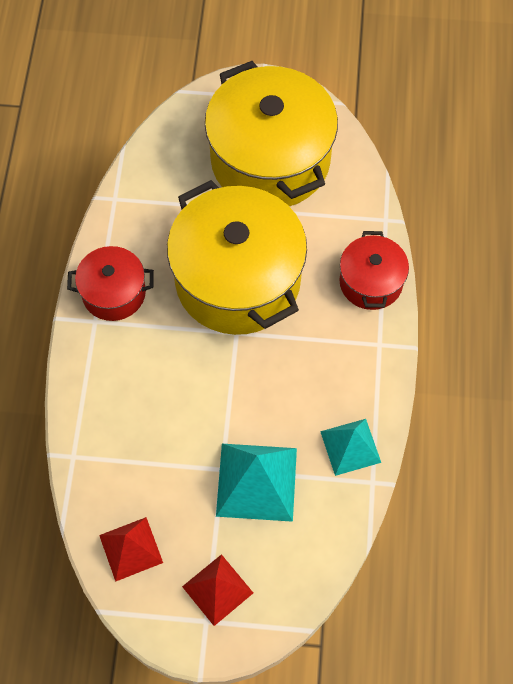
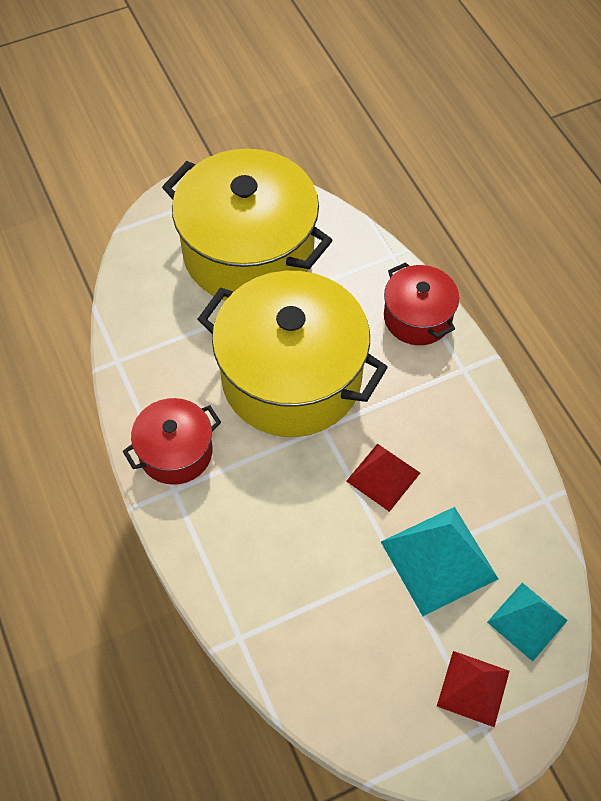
camera: 30 degrees left, 5 degrees down
(131, 548) = (360, 698): red pyramid -> red pyramid (383, 476)
(350, 447) = (503, 478): turquoise pyramid -> turquoise pyramid (527, 621)

